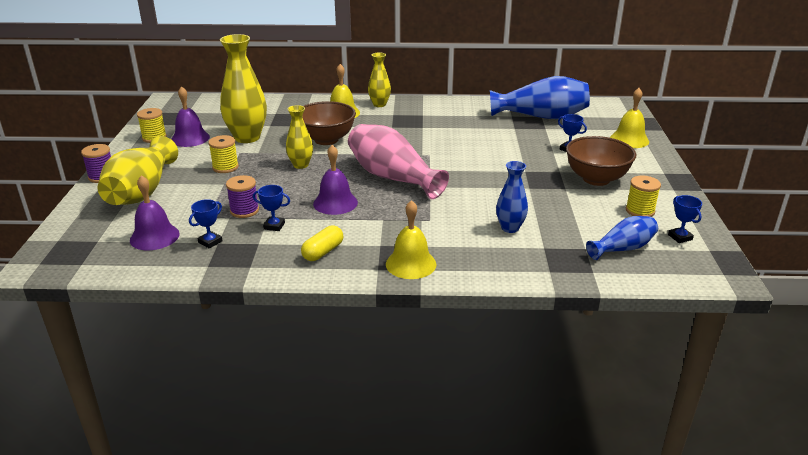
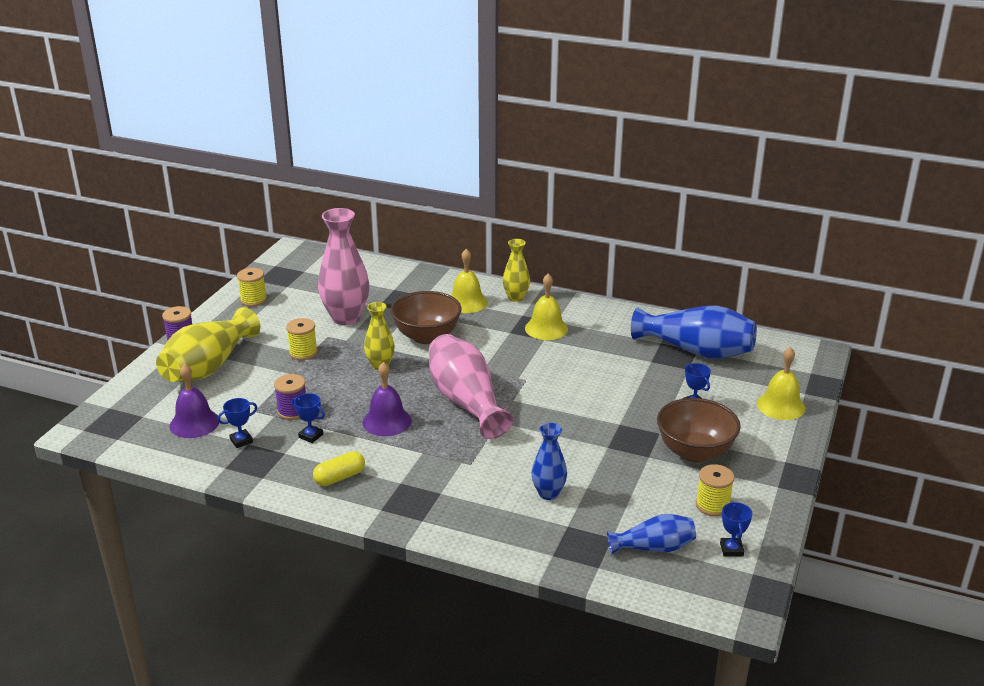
camera: 20 degrees right, 0 degrees up
(190, 138) = (288, 307): purple bell -> none
(247, 137) = (346, 317): yellow vase -> pink vase
(411, 264) = (416, 512): yellow bell -> yellow bell (546, 328)

